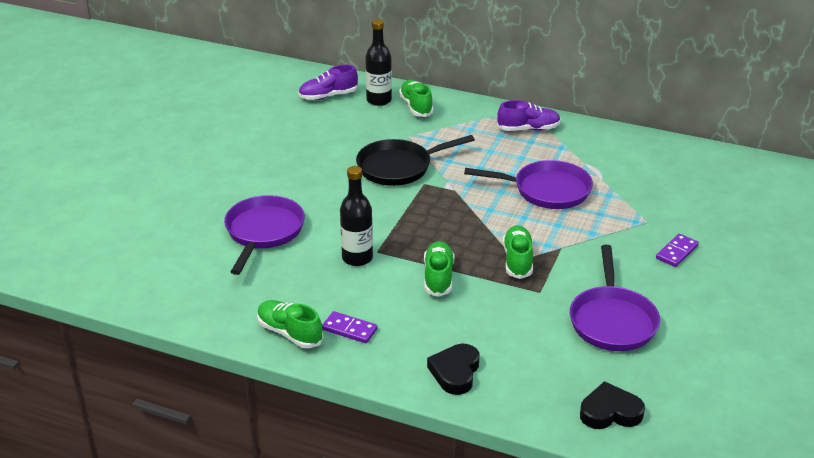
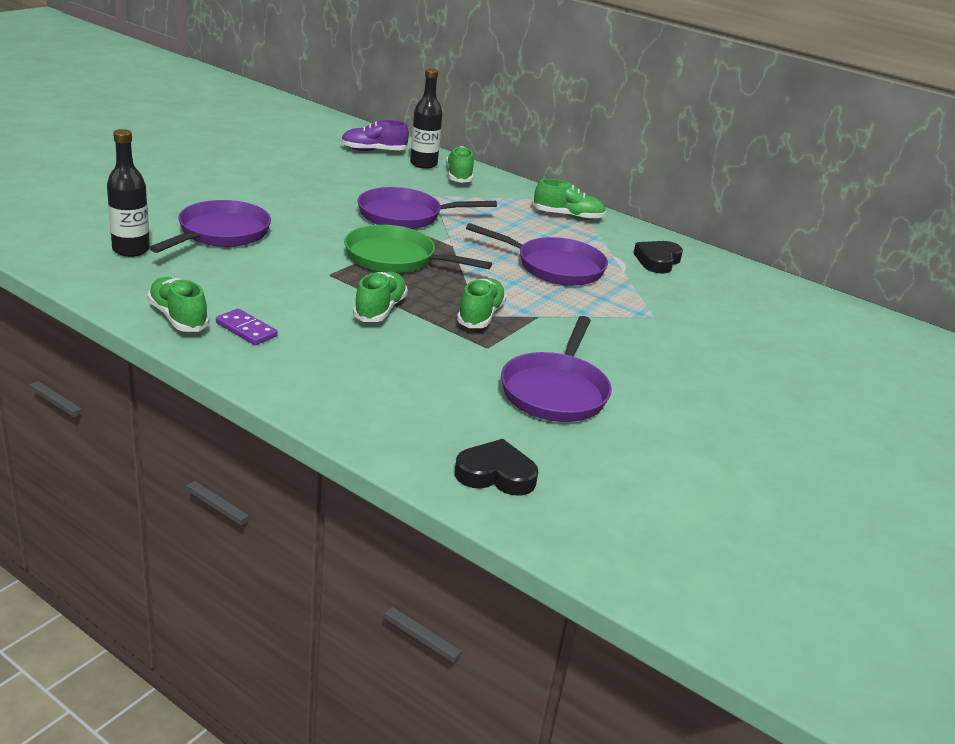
camera: 10 degrees right, 5 degrees down
(357, 258) = (303, 275): black bottle -> black bottle (131, 250)
(399, 167) = (405, 216): black pan -> purple pan
(419, 218) = (395, 258): none -> green pan
(455, 372) = (336, 394): black heart -> black heart (657, 261)
(528, 129) = (568, 216): purple shoe -> green shoe
(677, 252) = (673, 350): purple domino -> none

